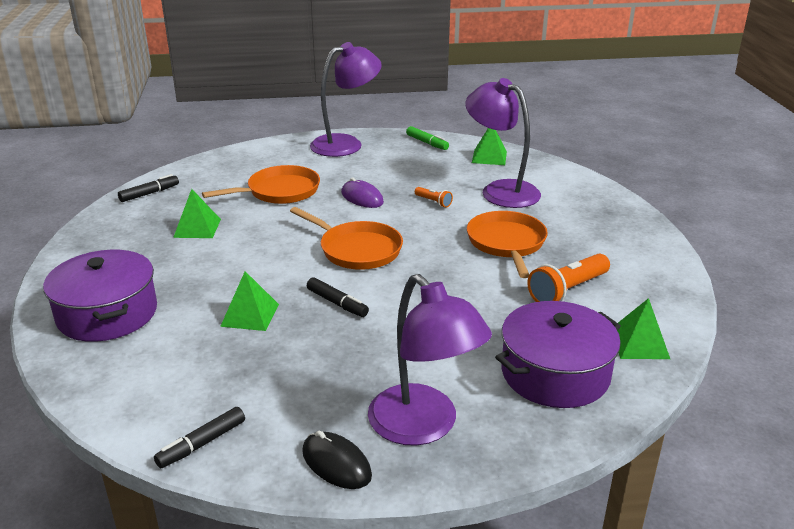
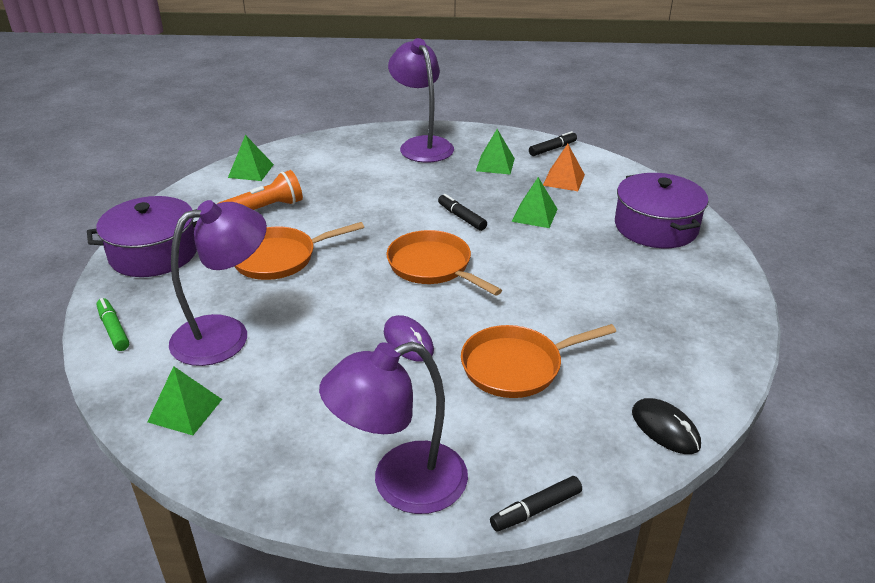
camera: 170 degrees left, 5 degrees up
(149, 193) = (699, 383): black marker -> black marker (536, 510)
(197, 228) = (610, 313): green pyramid -> green pyramid (495, 164)
(200, 375) = (563, 180): none -> orange pyramid
(336, 463) = (475, 136): black mouse -> black mouse (665, 429)
(427, 143) = (258, 467): green marker -> green marker (113, 329)
(433, 202) = (321, 324): orange flashlight -> none
(501, 190) = (225, 334): purple lamp -> purple lamp turned 90 degrees counterclockwise
(507, 243) = (279, 258): orange pan -> orange pan turned 60 degrees clockwise
(555, 373) = (324, 161): purple pot -> purple pot (154, 253)

